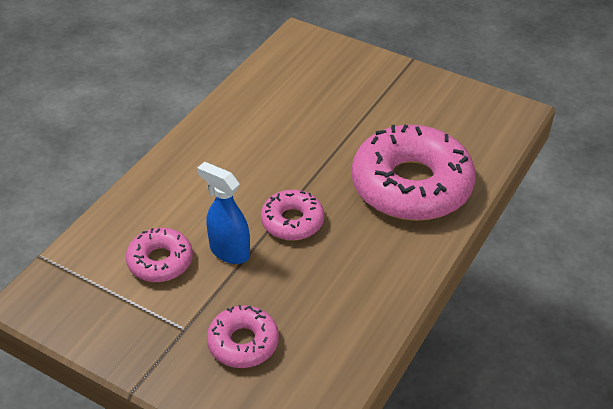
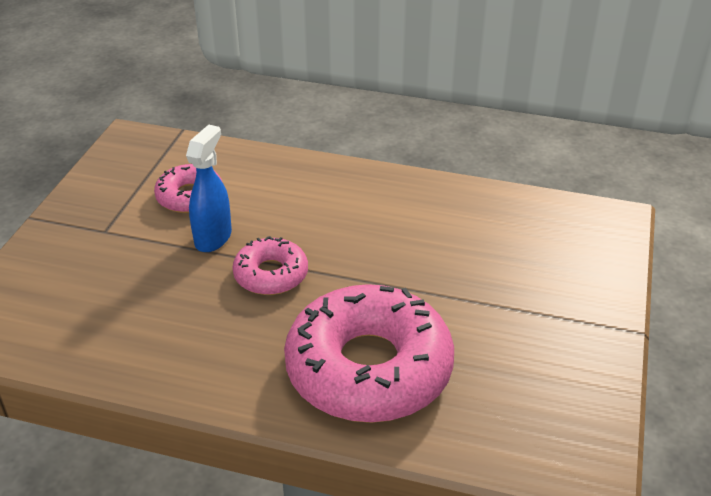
camera: 75 degrees right, 5 degrees down
(243, 343) = (90, 273): pink donut -> none

